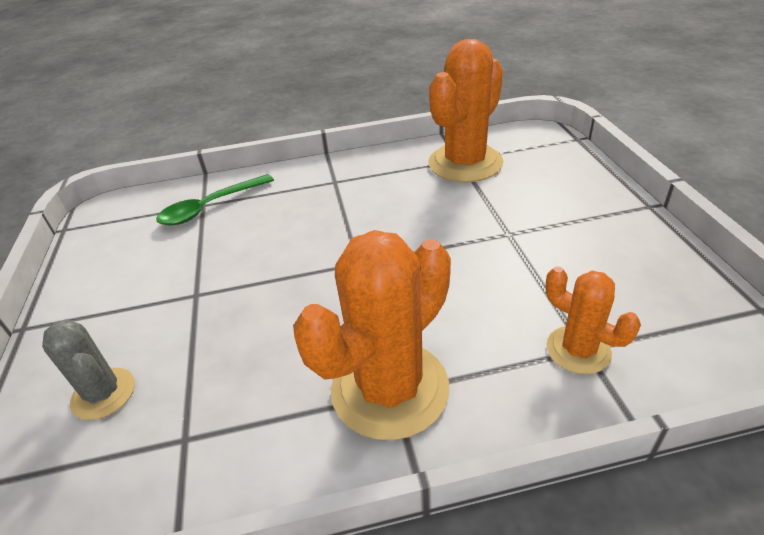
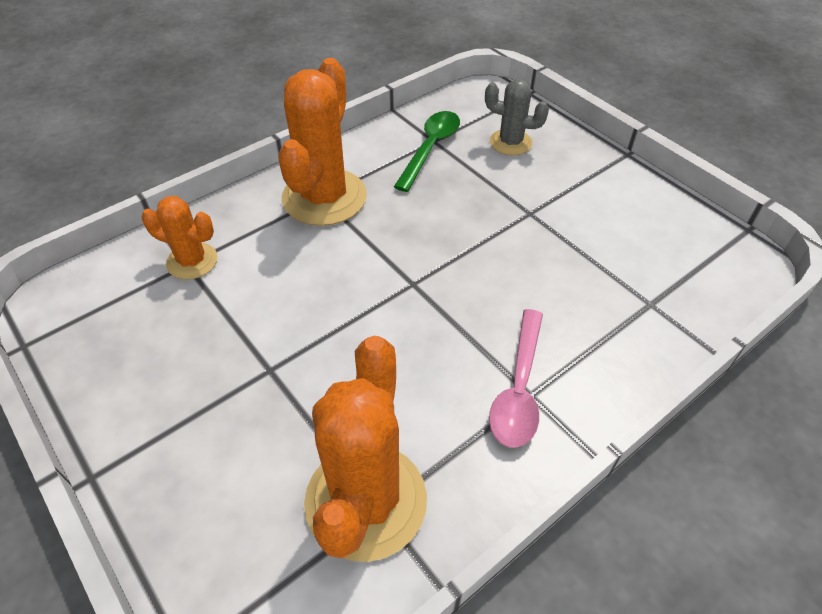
camera: 150 degrees right, 10 degrees up
(210, 207) = (636, 303): green spoon -> green spoon (430, 148)
(338, 185) = (519, 389): none -> pink spoon

